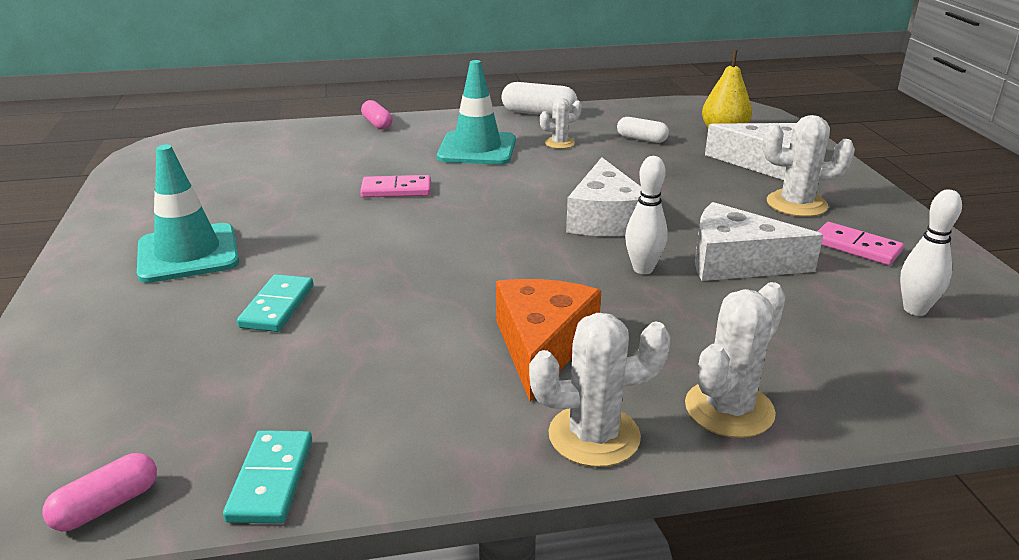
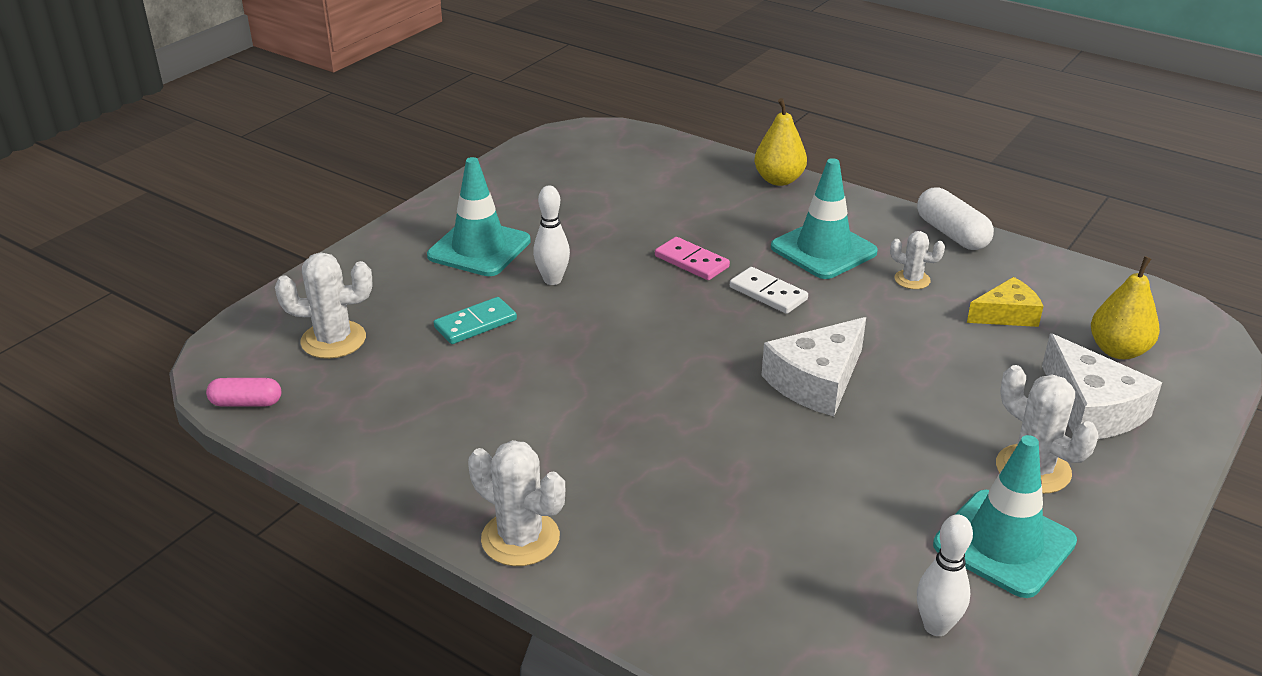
camera: 45 degrees right, 5 degrees up
(271, 480) = (326, 440): turquoise domino -> none
(377, 124) = (779, 180): pink capsule -> yellow pear
(484, 185) = (768, 293): none -> white domino
(542, 346) = (589, 457): orange cheese -> none
(641, 139) = (1006, 314): white capsule -> yellow cheese
(643, 269) = (766, 444): white bowling pin -> white bowling pin (552, 280)
(729, 409) = (633, 585): white cactus -> white cactus (333, 340)
(736, 262) = (857, 486): white cheese -> none
(856, 247) = (1004, 543): pink domino -> turquoise traffic cone

